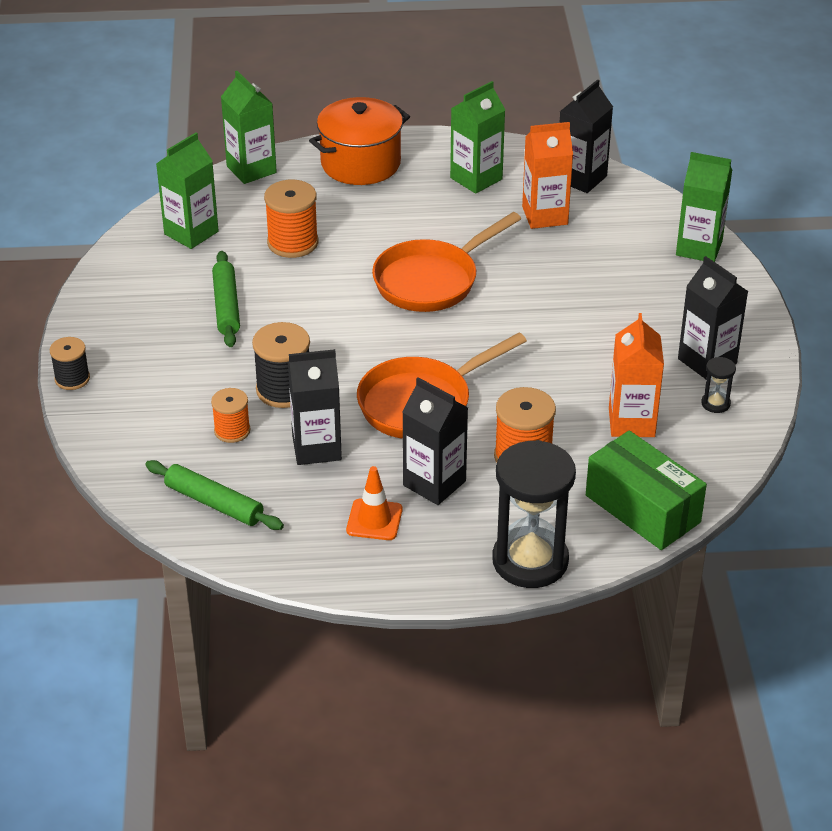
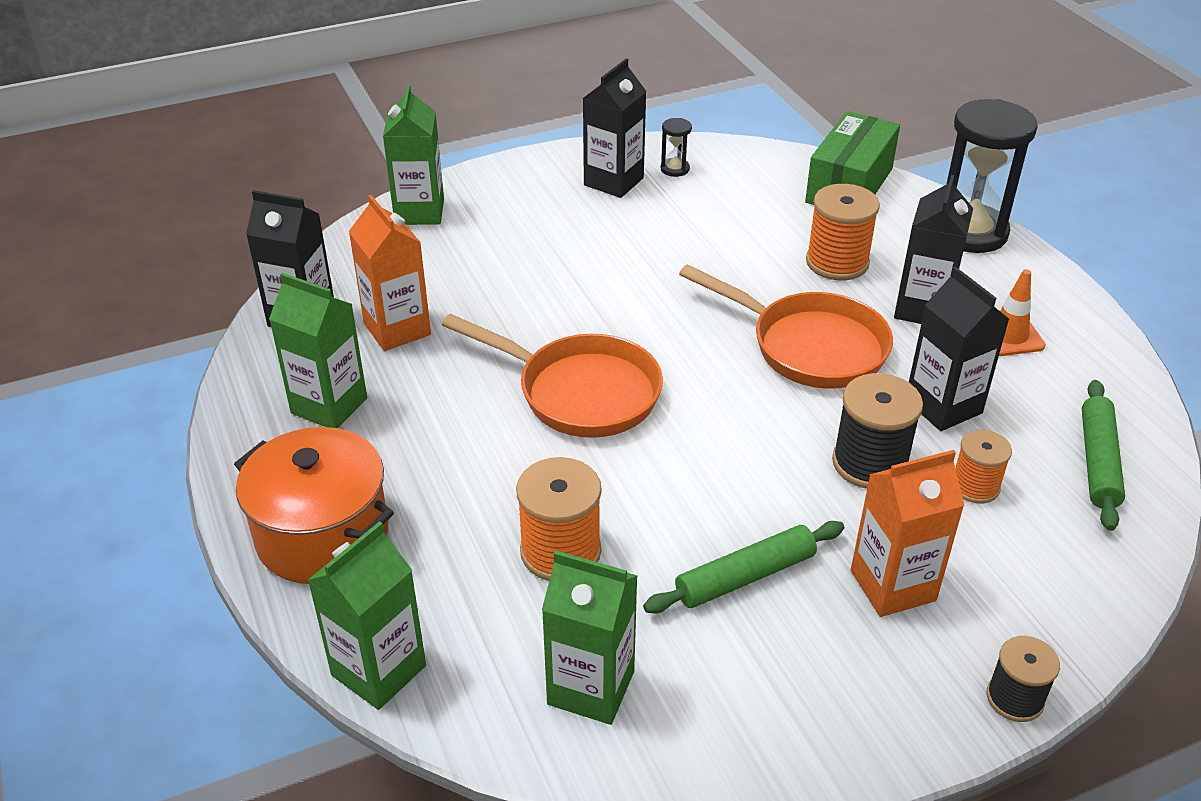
camera: 110 degrees left, 0 degrees up
(631, 422) = (736, 209): orange carton -> orange carton (893, 585)

